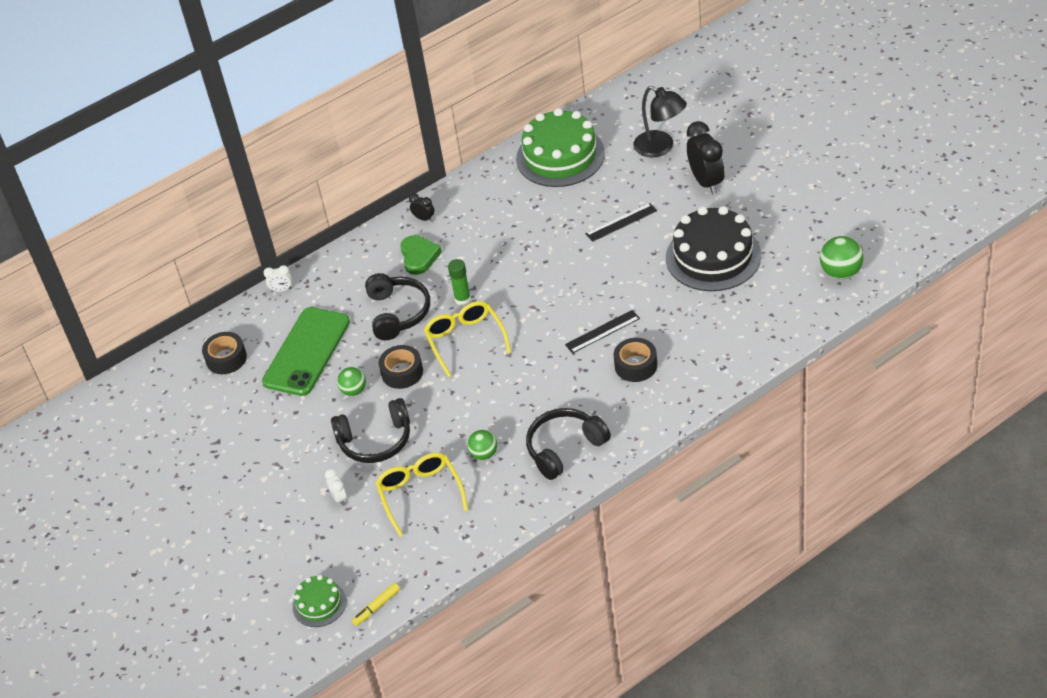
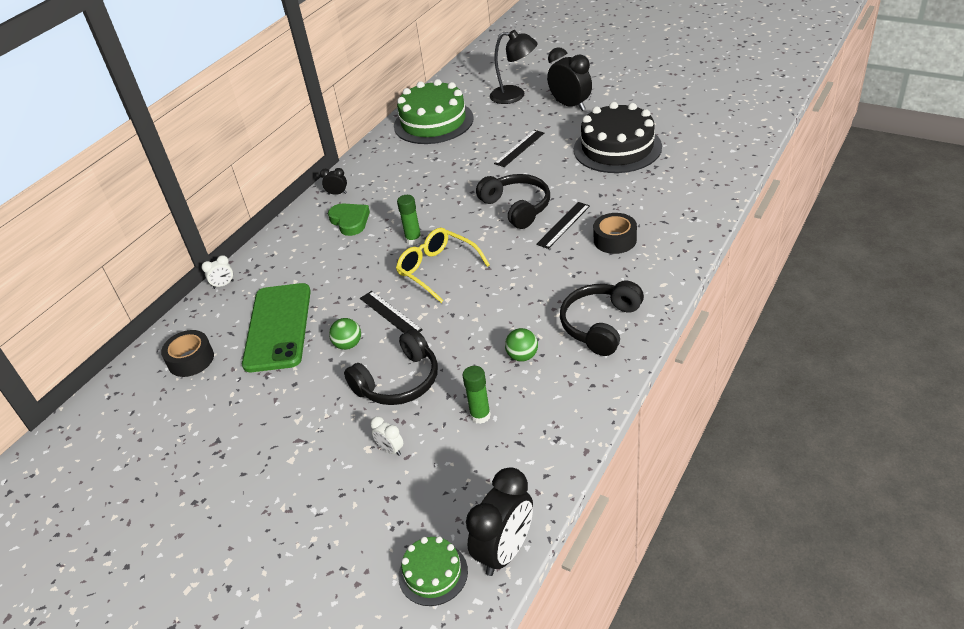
camera: 25 degrees left, 5 degrees down
(376, 607) = (505, 551): yellow marker -> black clock
(397, 313) = (355, 268): black headphones -> black headphones (516, 207)
(402, 372) = (390, 314): black tape -> black ruler
(420, 495) = (480, 415): yellow glasses -> green glue stick
(841, 272) = (731, 129): green ball -> none

